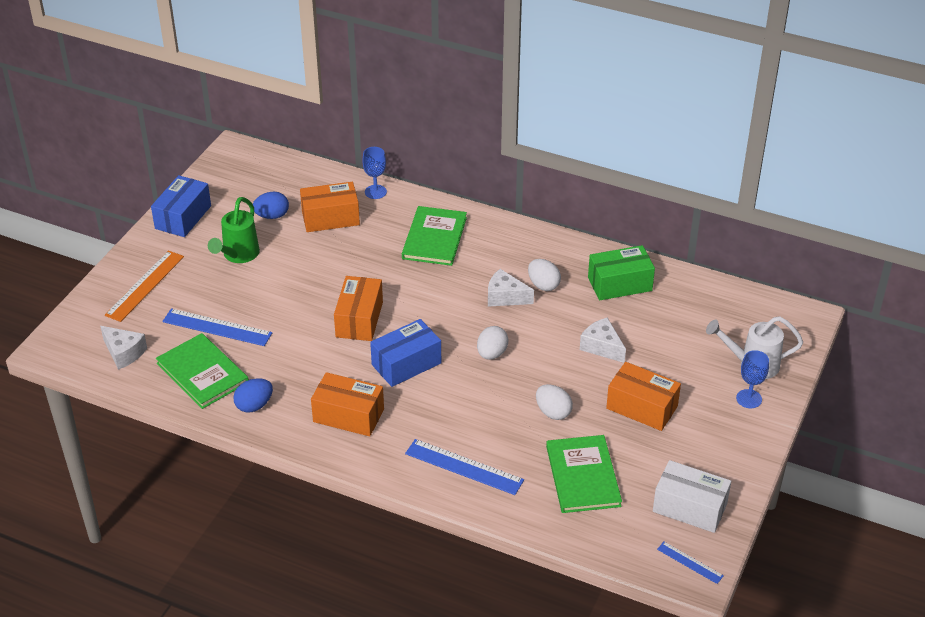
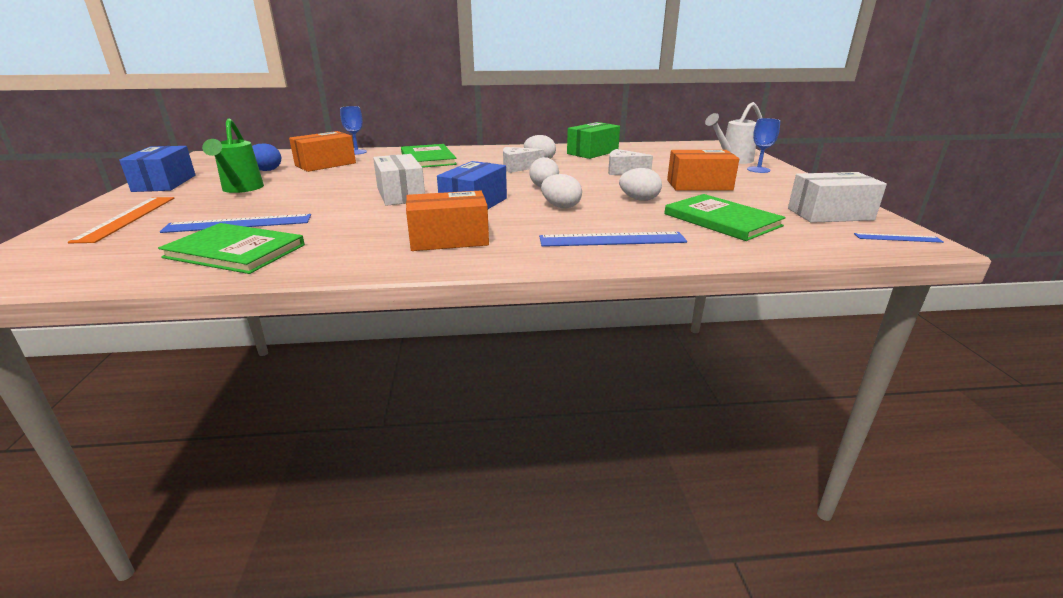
camera: 30 degrees left, 15 degrees down
(124, 353) = (105, 260): white cheese -> none
(254, 405) = (324, 257): blue egg -> none
(359, 319) = (400, 194): orange box -> white box
(473, 398) = (561, 207): none -> white egg

